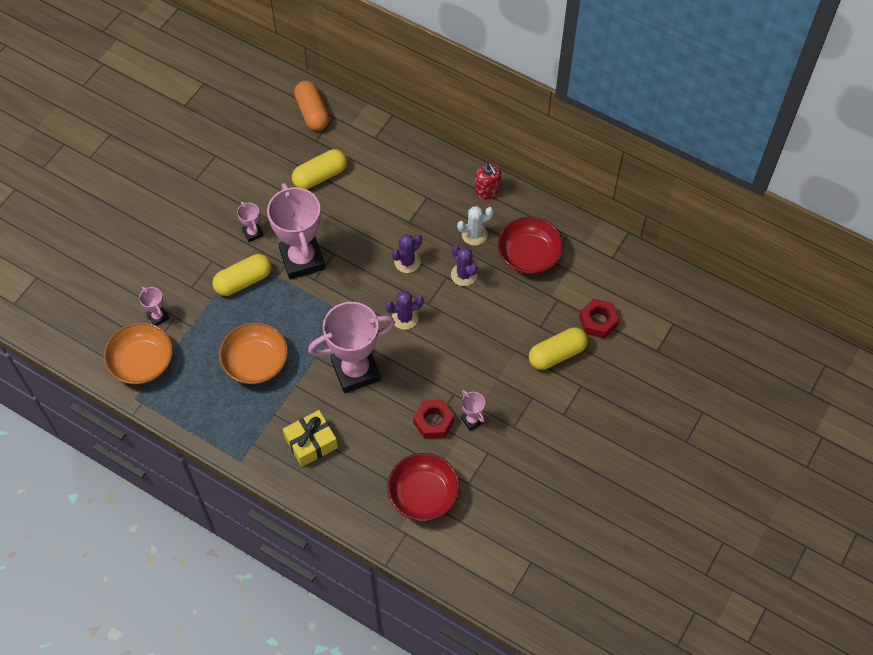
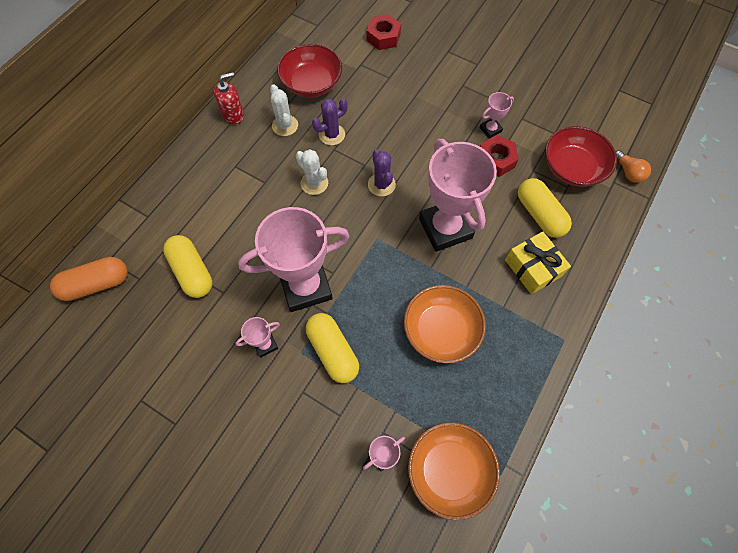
camera: 90 degrees left, 5 degrees up
(407, 262) = (314, 183): purple cactus -> white cactus
(417, 549) = (628, 172): none -> orange light bulb
(557, 354) = (418, 66): yellow capsule -> yellow capsule (539, 214)

